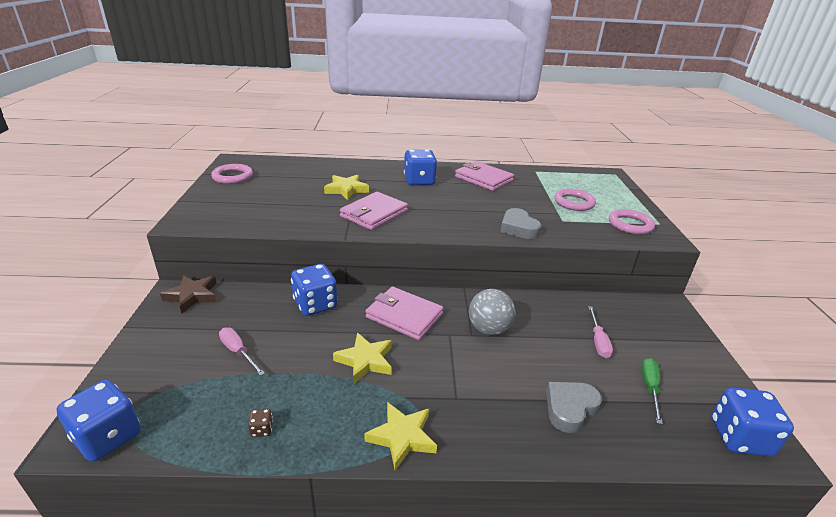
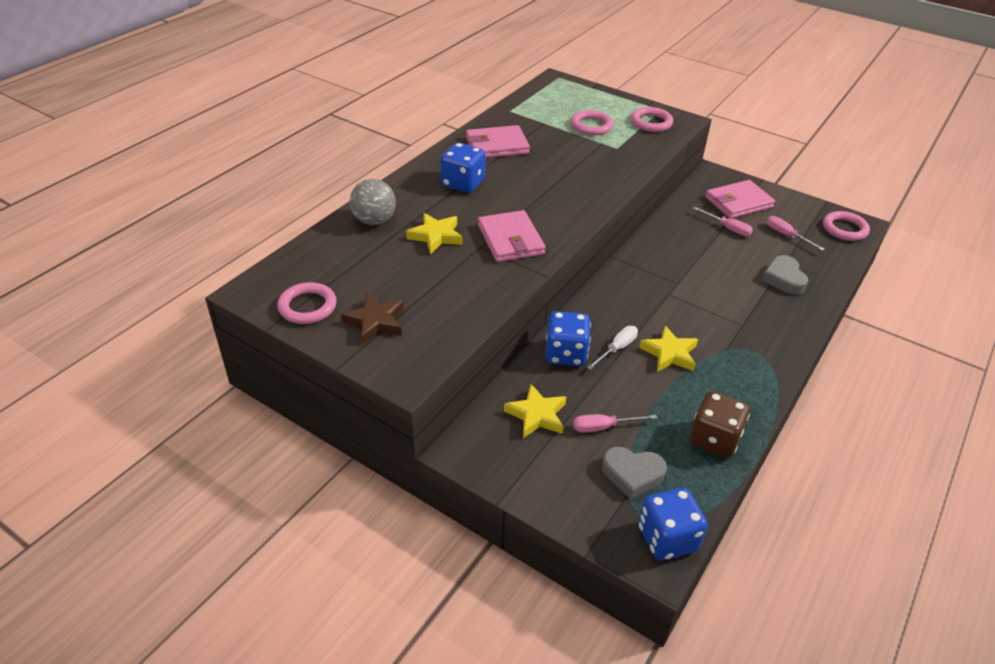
camera: 55 degrees left, 10 degrees up
(192, 296) = (478, 437): brown star -> brown star (375, 322)
(262, 429) = (714, 439): brown dice -> brown dice, size x2.42
(345, 328) = (617, 349): none -> white screwdriver
(402, 437) = (765, 368): yellow star -> yellow star (536, 415)
(404, 315) = (625, 307): pink wallet -> pink wallet (738, 202)
(489, 329) = (677, 271): grey ball -> grey ball (374, 220)
(518, 228) = (611, 175): grey heart -> grey heart (632, 474)
(650, 388) = (786, 235): green screwdriver -> pink screwdriver
(739, 437) = (844, 229): blue dice -> pink ring

